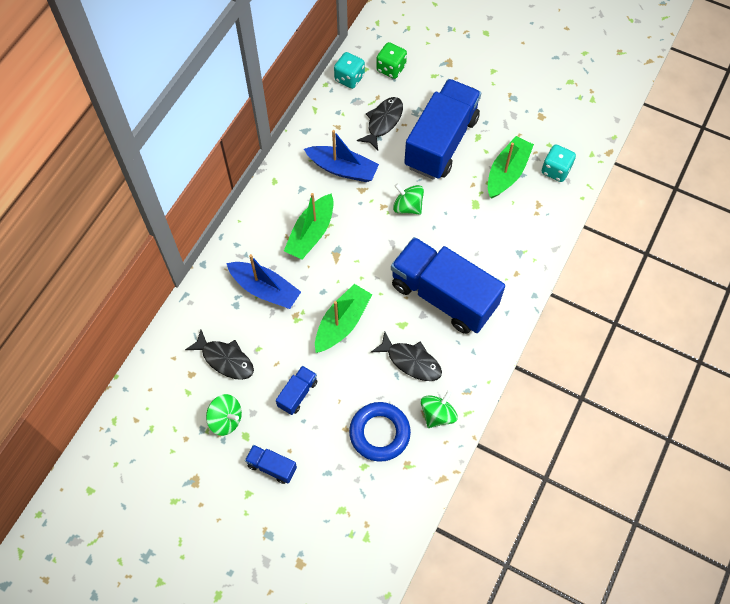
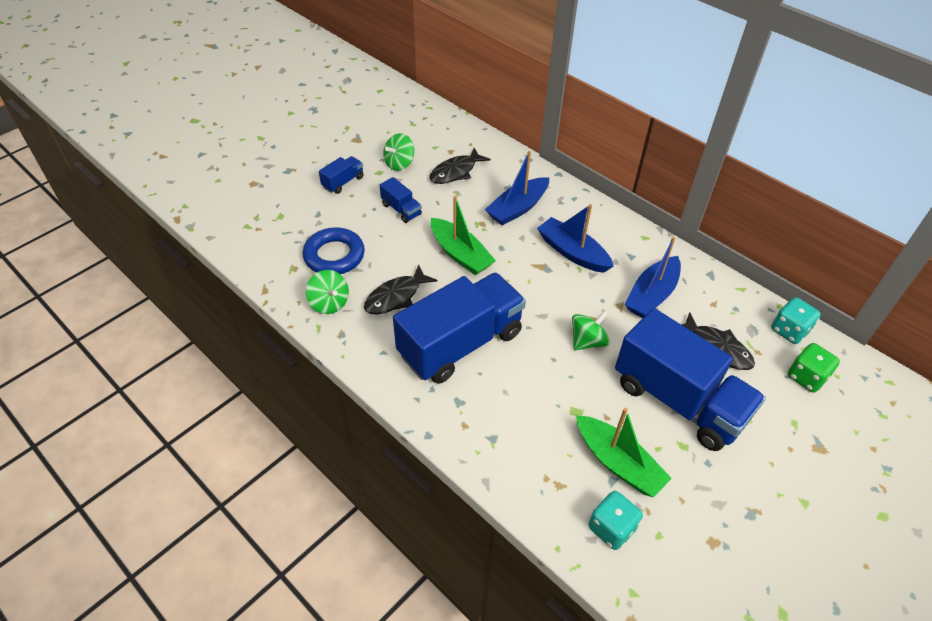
camera: 105 degrees right, 15 degrees down
(311, 233) = (572, 252): green boat -> blue boat

